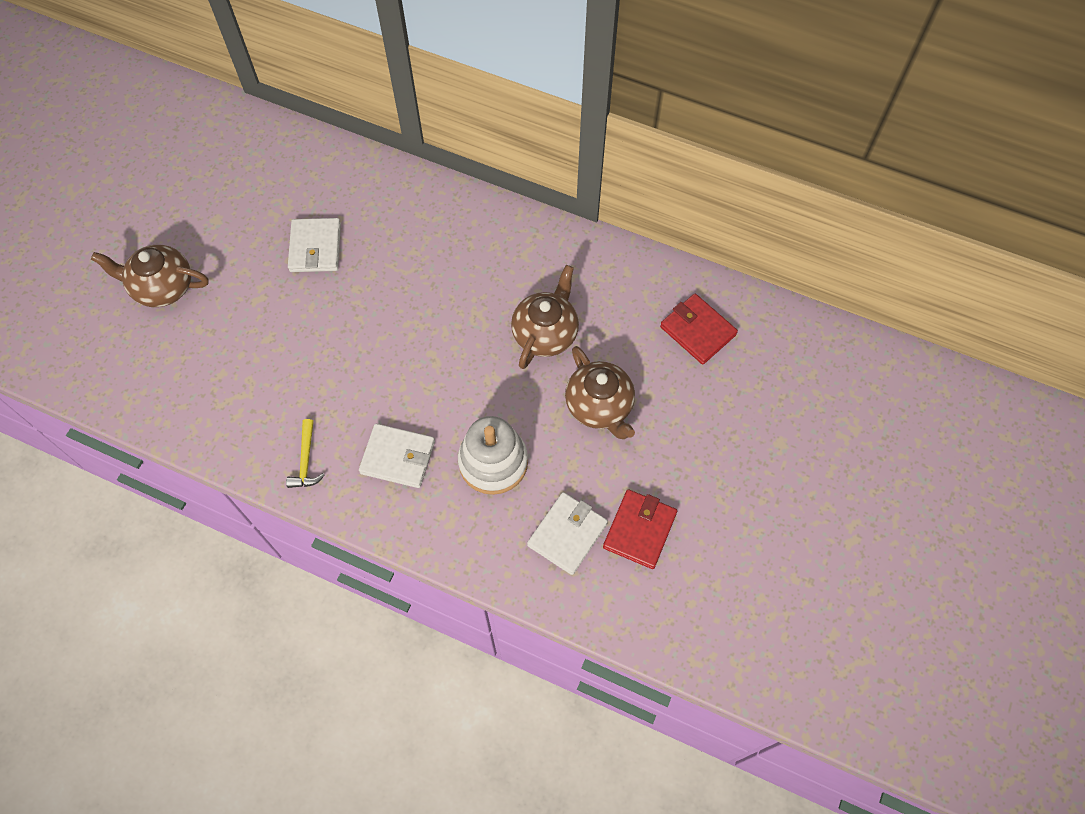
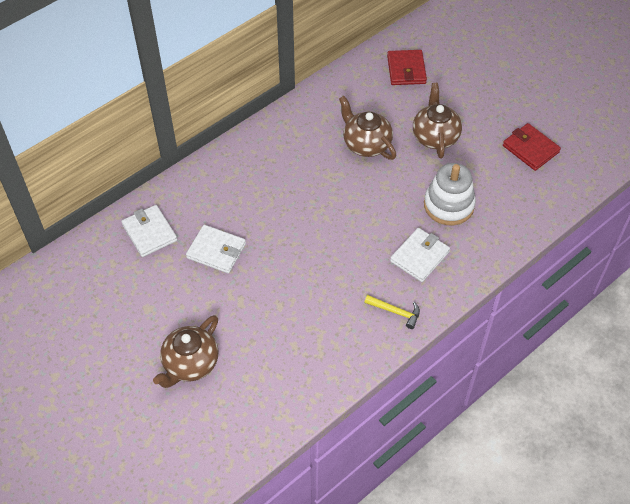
camera: 65 degrees left, 10 degrees down
(567, 534) = (518, 185): white wallet -> white wallet (149, 233)
(599, 406) = (435, 136): brown teapot -> brown teapot turned 90 degrees counterclockwise
(697, 331) = (406, 70): red wallet -> red wallet turned 75 degrees counterclockwise

